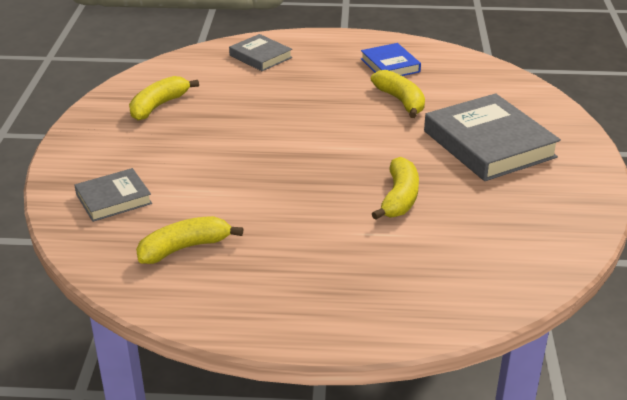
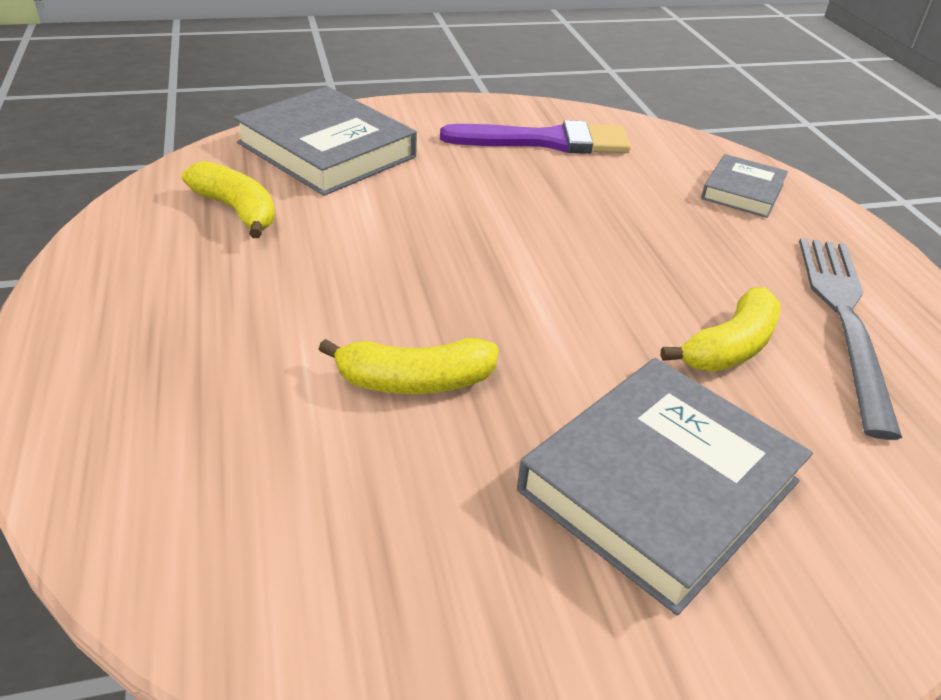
camera: 70 degrees right, 5 degrees up
(113, 199) = (326, 150): grey book -> grey book, size x1.83
(159, 106) = (547, 141): yellow banana -> purple brush
(390, 65) = (844, 319): blue book -> grey fork

